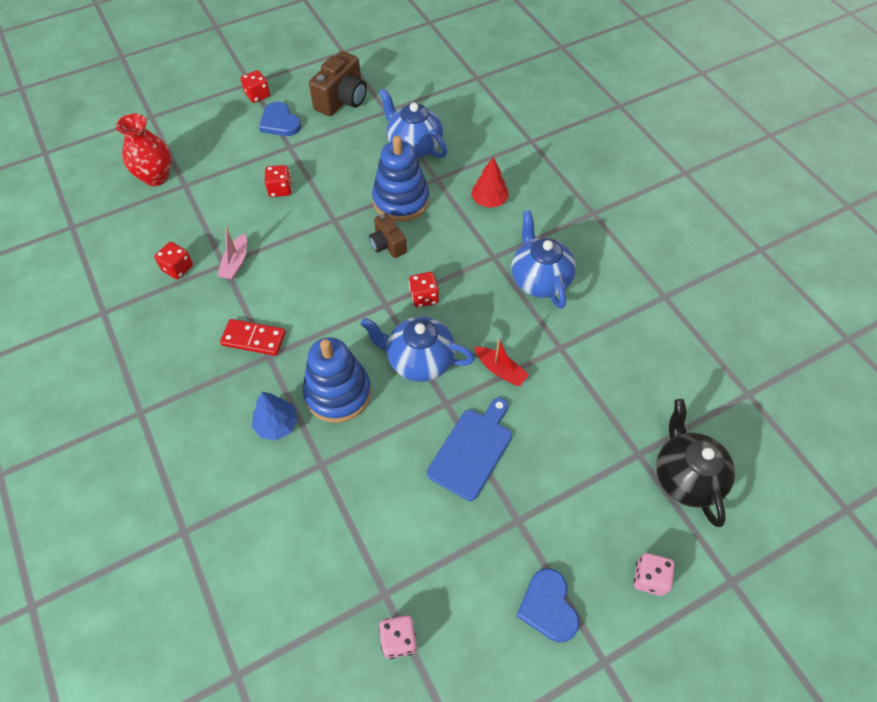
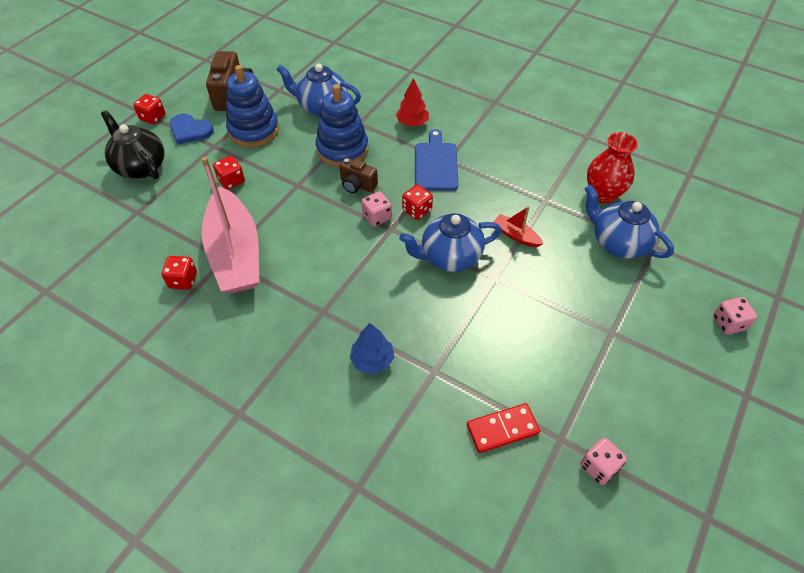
camera: 30 degrees left, 5 degrees down
(156, 177) = (103, 216): red vase -> red vase (603, 194)
(235, 263) = (235, 253): pink boat -> pink boat, size x2.43
(254, 339) = (299, 304): red domino -> red domino (502, 429)
(338, 393) = (404, 311): blue stacking toy -> blue stacking toy (254, 130)
(382, 286) = (377, 217): none -> pink dice
(472, 450) = (541, 301): blue cutting board -> blue cutting board (436, 164)
(500, 370) = (516, 235): red boat -> red boat turned 150 degrees counterclockwise
(539, 279) = (493, 161): blue teapot -> blue teapot (618, 243)
(548, 606) = (681, 380): blue heart -> none
(685, 476) = (695, 245): black teapot -> black teapot (140, 166)

